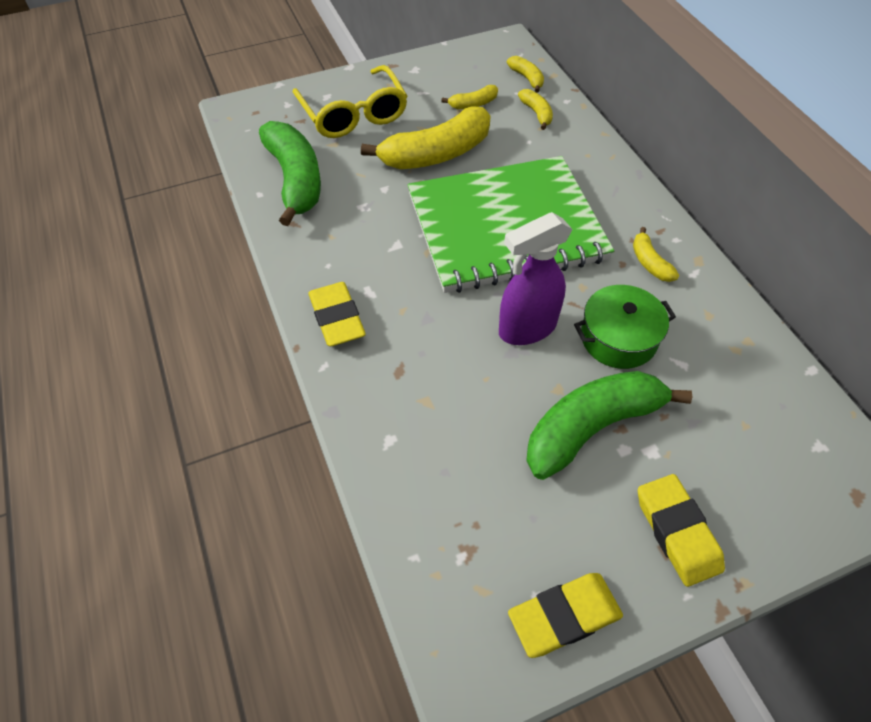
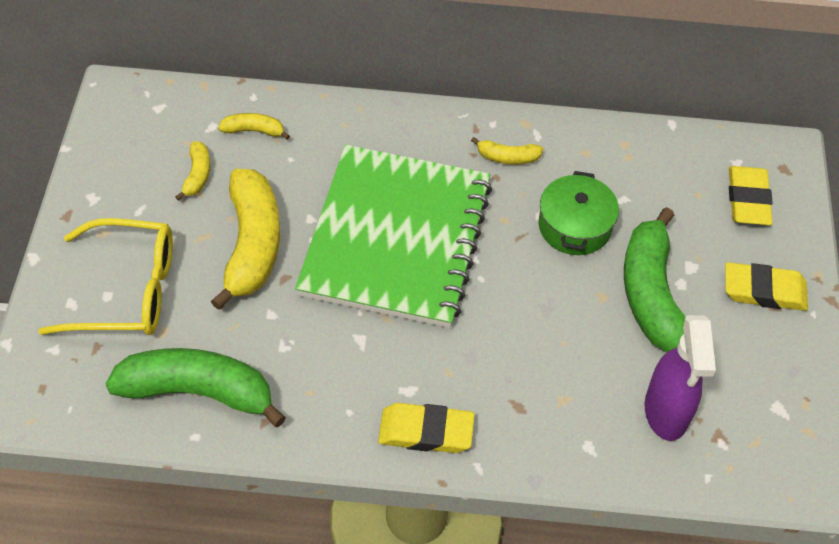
camera: 65 degrees left, 0 degrees up
(526, 328) = (527, 285): purple spray bottle -> purple spray bottle (666, 412)
(527, 78) = (192, 109): yellow banana -> none
(564, 616) = (797, 398): yellow eraser -> yellow eraser (748, 200)

